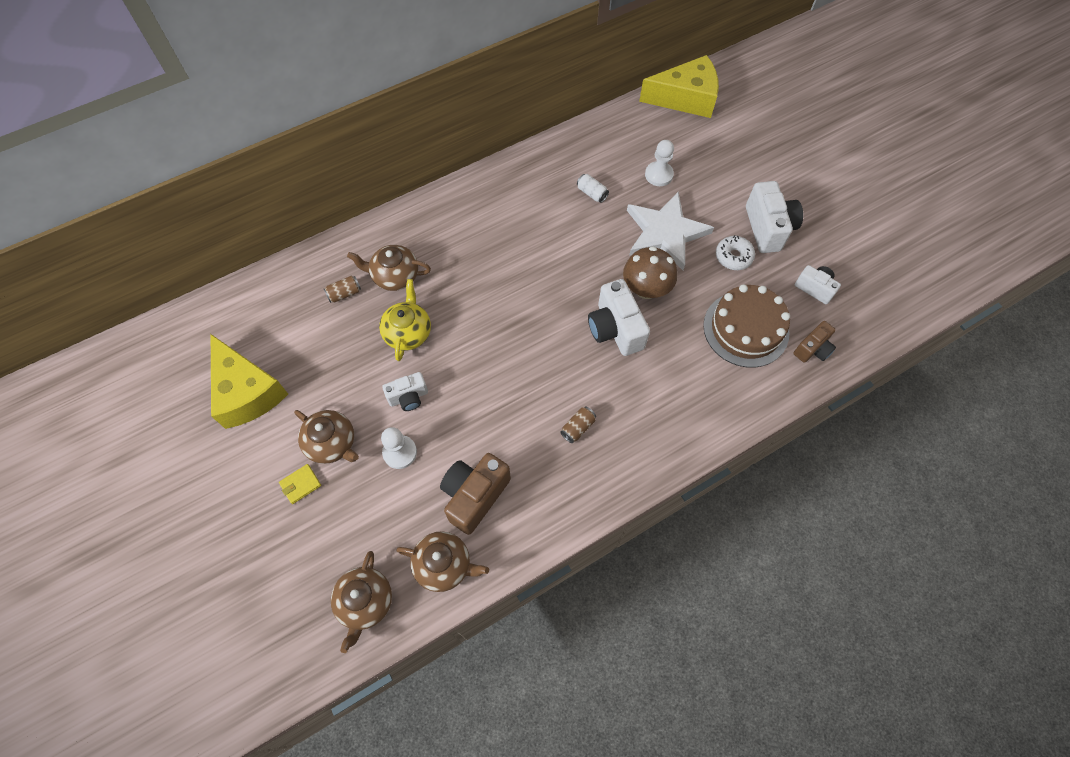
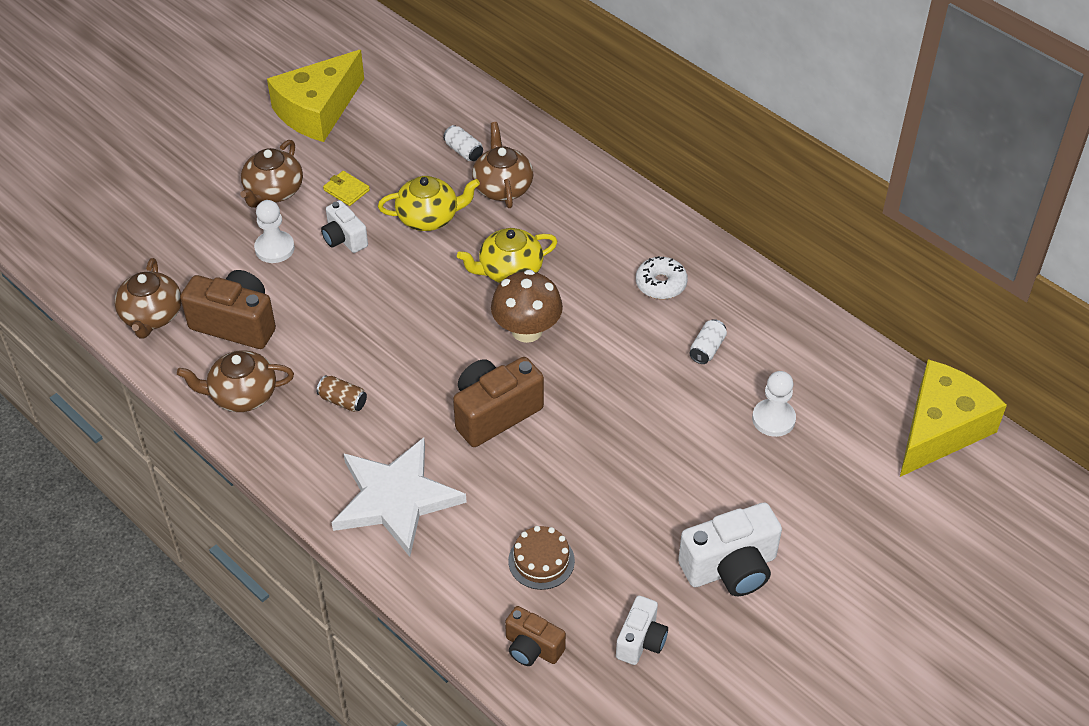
camera: 75 degrees right, 15 degrees down
(300, 484) = (221, 180): yellow wallet -> yellow wallet (346, 190)
(344, 293) = (463, 151): brown can -> white can
(365, 602) = (103, 263): brown teapot -> brown teapot (242, 395)
(483, 290) = (509, 271): none -> yellow teapot
(615, 329) = (495, 413): white camera -> brown camera
(646, 289) = (569, 436): brown mushroom -> brown mushroom (527, 330)
(665, 233) = (672, 443): white star -> white star (396, 498)
(685, 98) = (941, 429): yellow cheese -> yellow cheese turned 120 degrees counterclockwise
(733, 257) = (661, 530): white donut -> white donut (661, 284)
(746, 329) = (541, 561): brown cake -> brown cake, size x0.53

